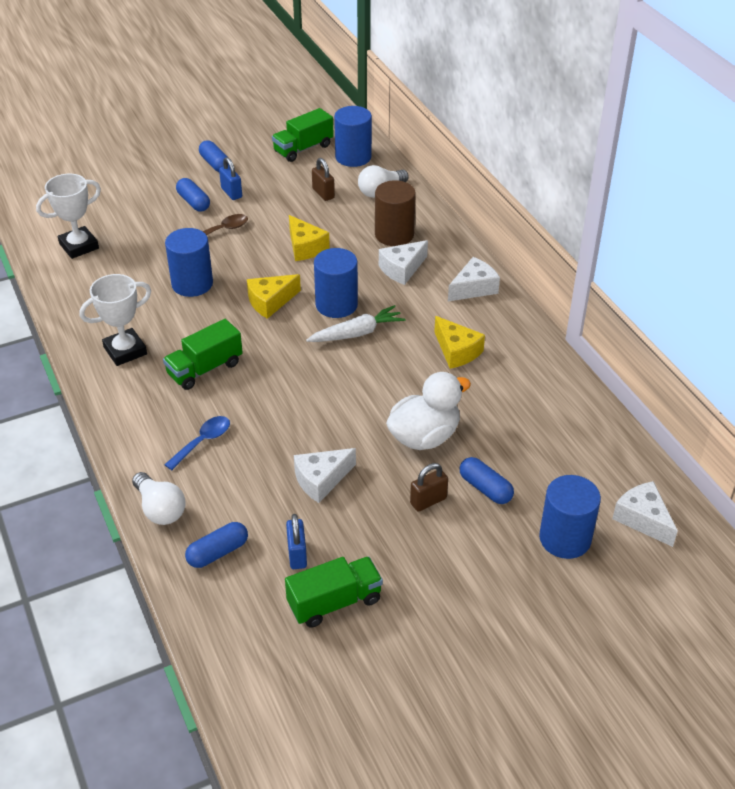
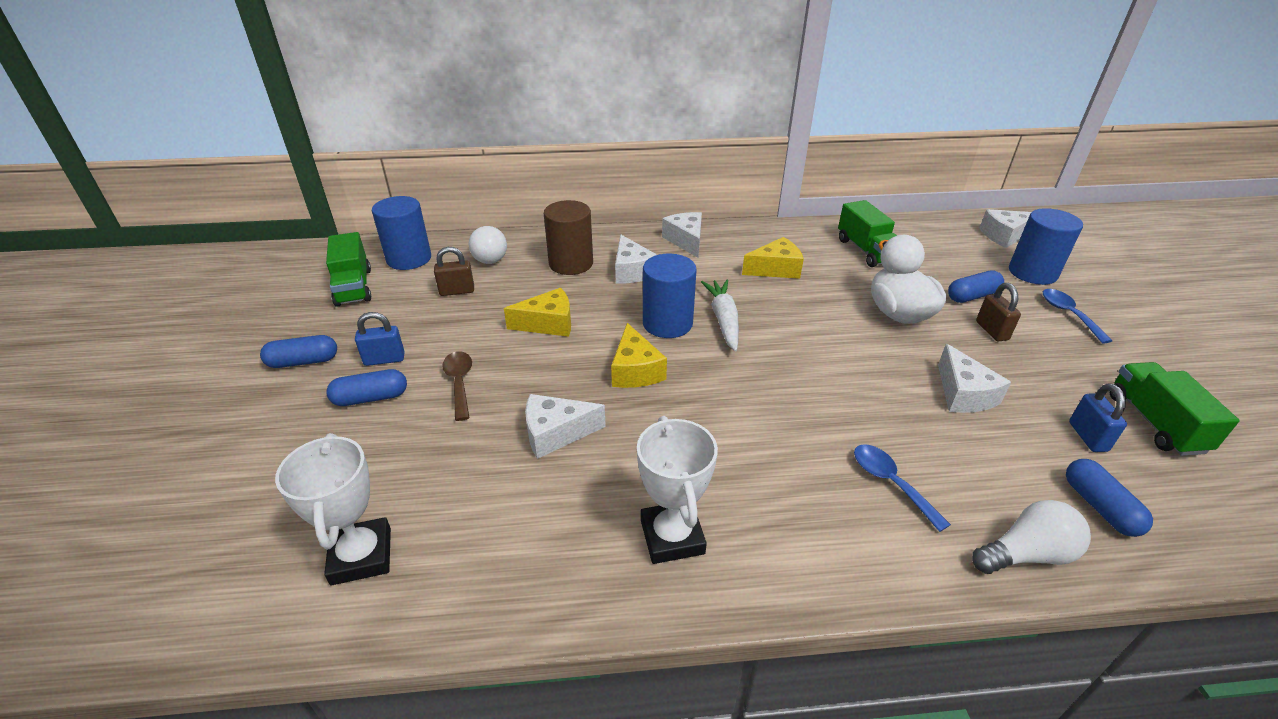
camera: 70 degrees left, 5 degrees down
(192, 284) = (556, 433): blue cylinder -> white cheese
(205, 369) = (744, 454): green truck -> green truck (866, 250)
(297, 555) = (1087, 437): blue padlock -> blue padlock turned 75 degrees clockwise
(490, 561) = (1069, 314): none -> blue spoon

